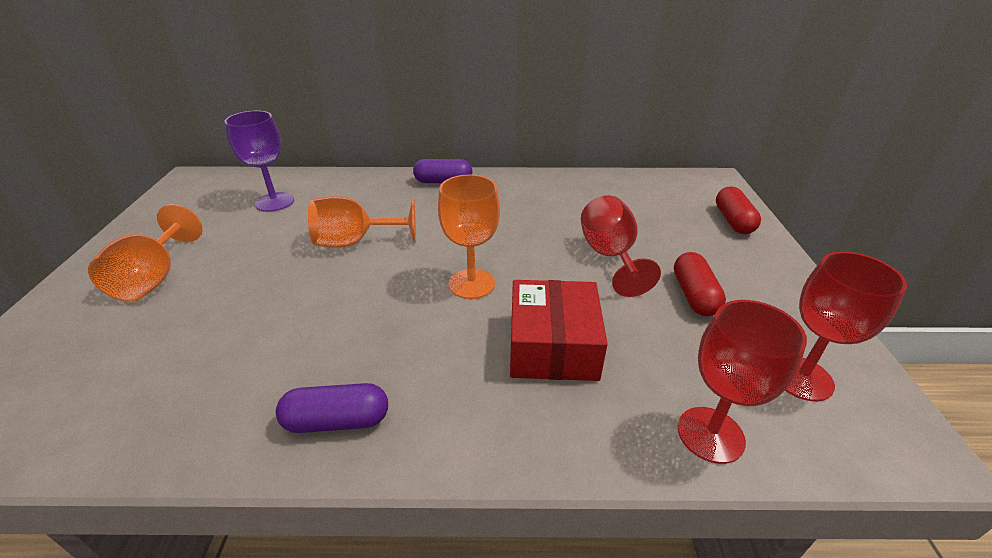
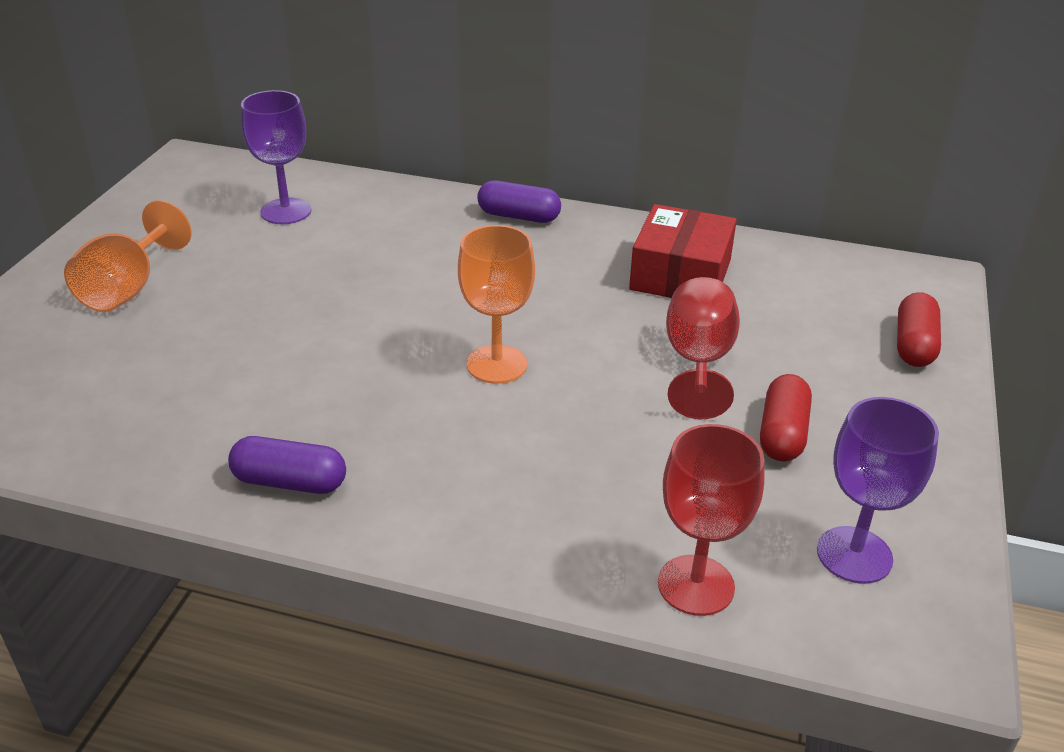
camera: 15 degrees right, 0 degrees up
(355, 242) = (370, 284): orange goblet -> none
(552, 346) = (562, 456): red box -> red box (680, 275)
(801, 378) = (854, 555): red goblet -> purple goblet

